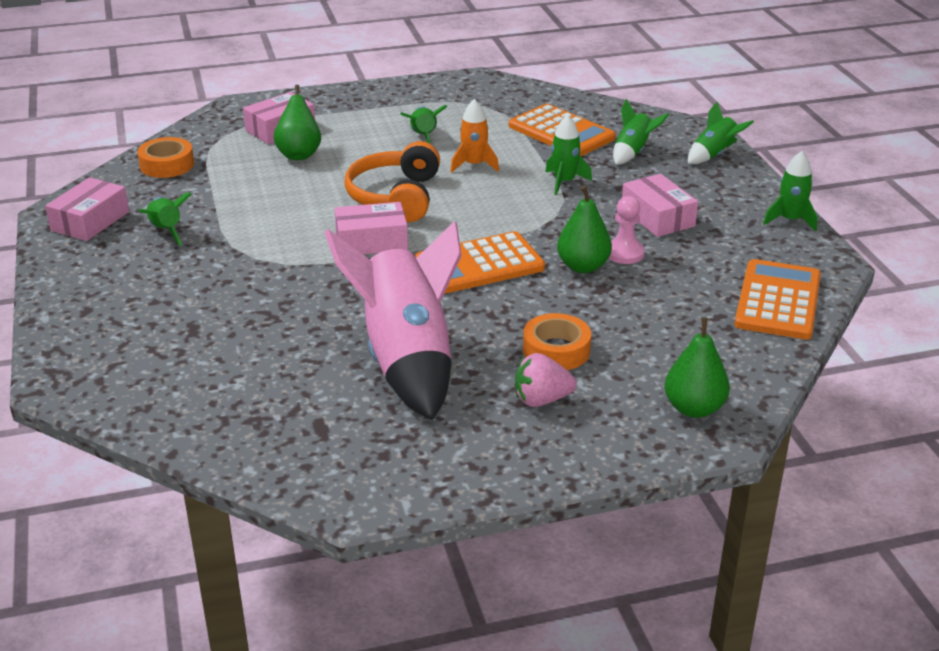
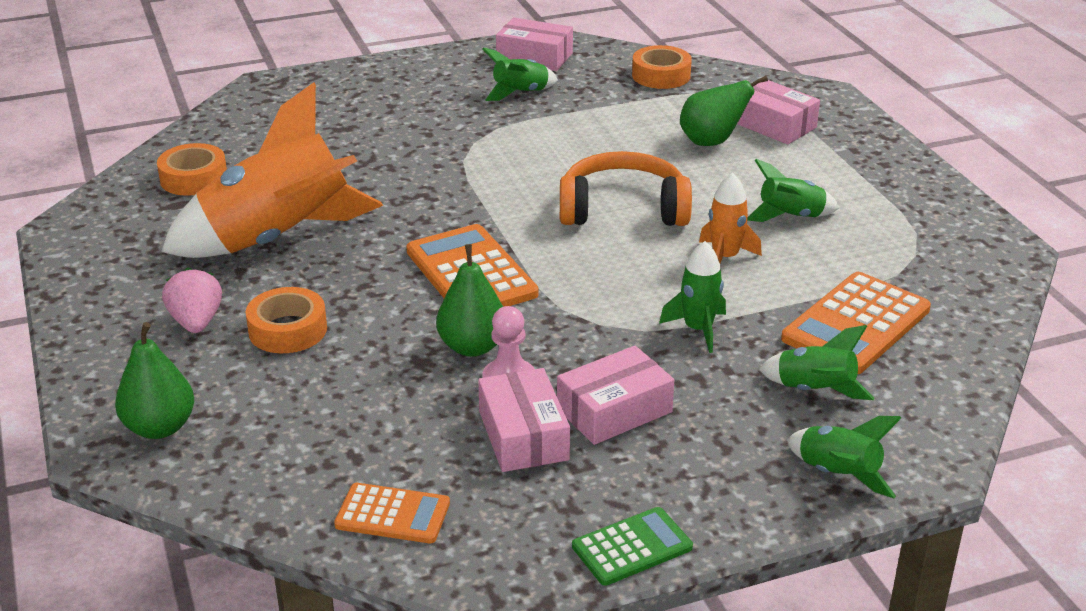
camera: 85 degrees right, 0 degrees up
(268, 420) = (194, 178): none -> orange tape
(371, 241) = (515, 202): pink box -> pink box (523, 435)
(407, 360) = (278, 240): pink rocket -> orange rocket
(777, 300) = (392, 514): orange calculator -> orange calculator, size x0.60
(790, 220) = (632, 547): green rocket -> green calculator

